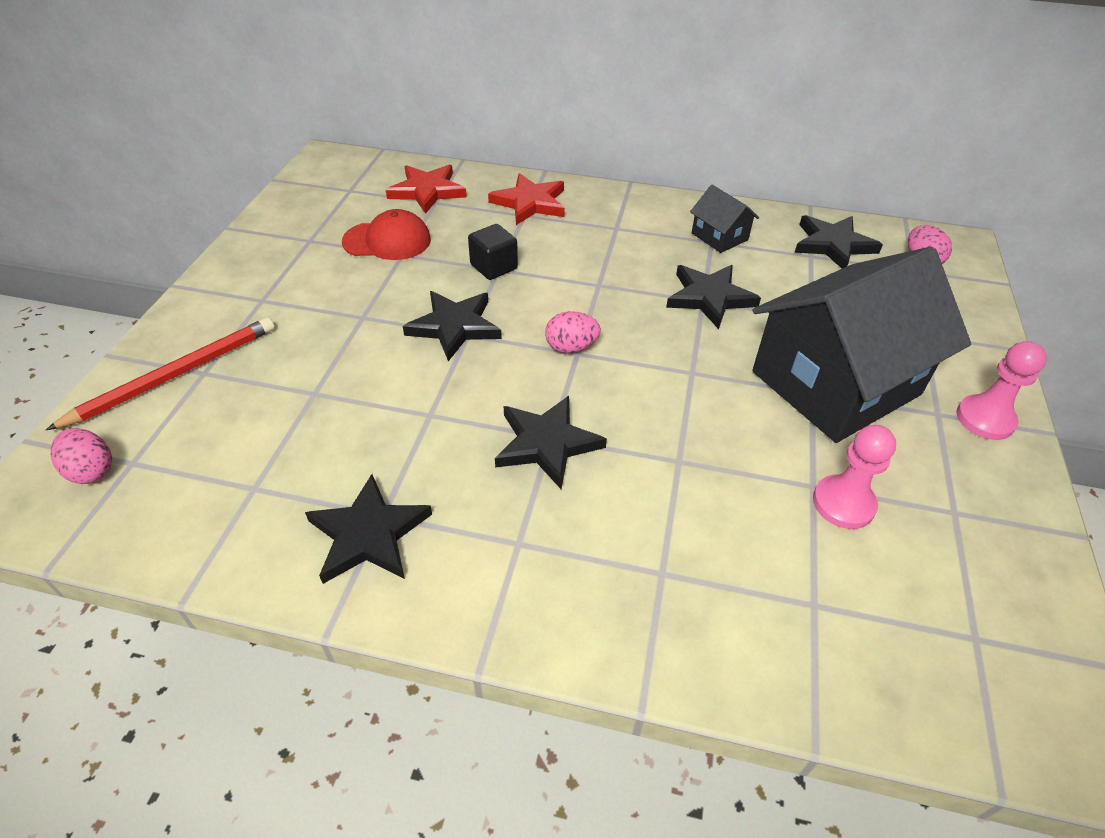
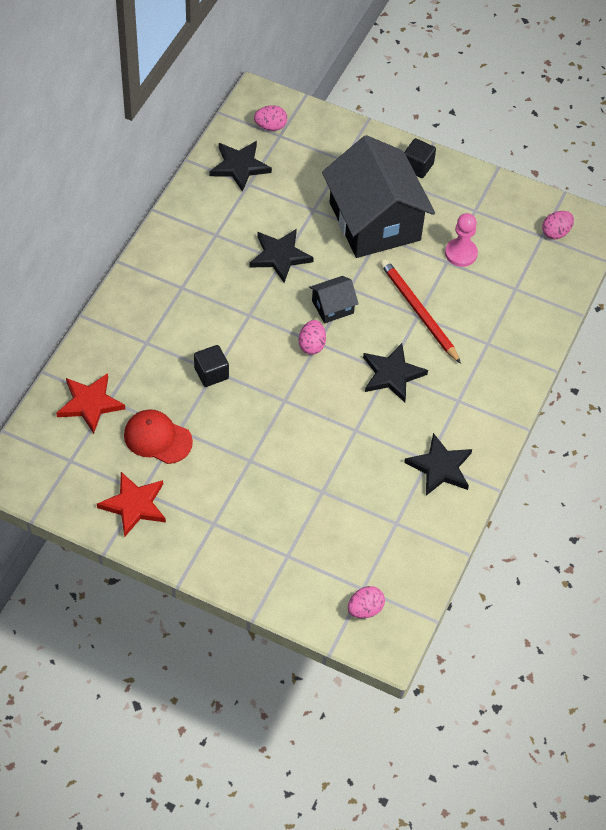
camera: 80 degrees left, 10 degrees up
(175, 375) = (286, 572): red pencil -> red pencil (418, 312)
(387, 241) = (157, 438): red cap -> red cap turned 75 degrees counterclockwise
(454, 326) = (274, 406): black star -> none
(530, 203) = (130, 335): red star -> red star (134, 505)
(719, 236) = (211, 228): black house -> black house (332, 307)
(985, 419) = (417, 166): pink pawn -> black cube
(1004, 665) = (556, 232): none -> pink egg

